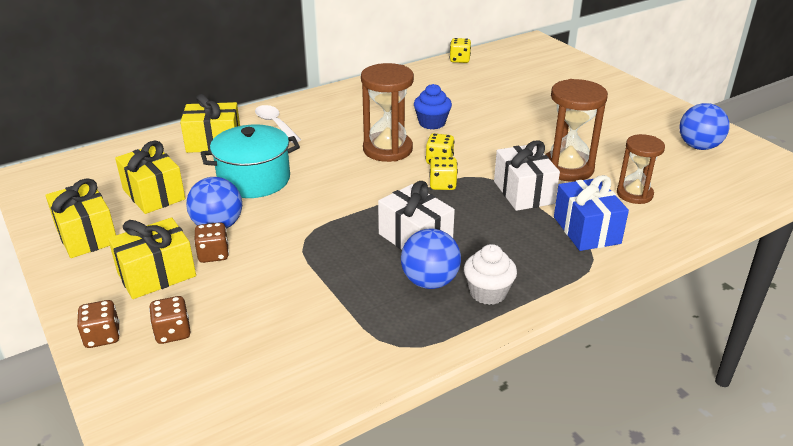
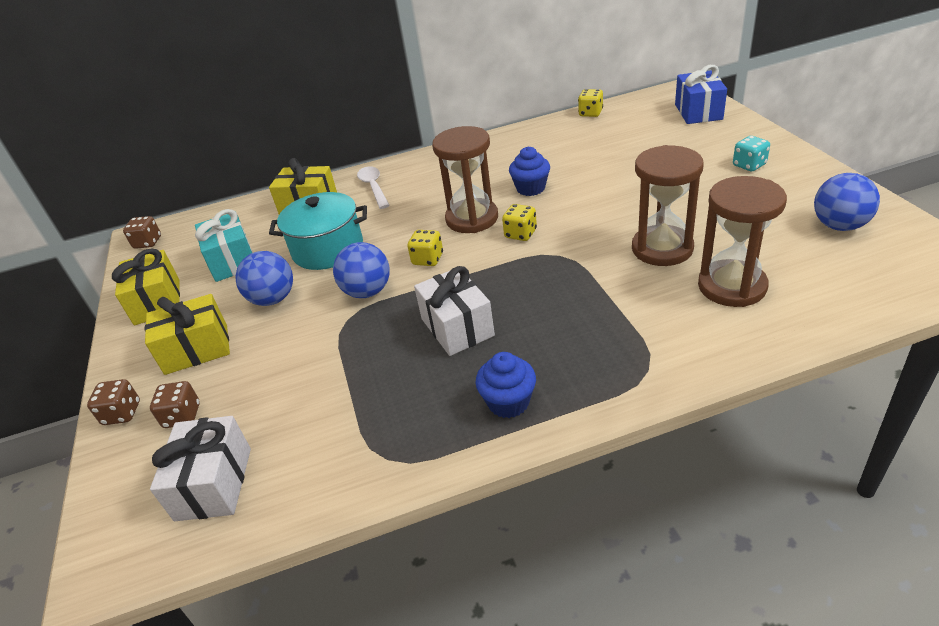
camera: 20 degrees right, 5 degrees up
(154, 194) = (232, 261): yellow gift -> turquoise gift
(213, 254) = (255, 331): brown dice -> brown dice (148, 242)
(430, 282) = (451, 382): blue ball -> blue ball (367, 292)
(442, 185) = (512, 263): yellow dice -> yellow dice (427, 259)
(488, 292) = (508, 402): white cupcake -> blue cupcake
(523, 192) = (598, 277): white gift -> white gift (214, 483)
(586, 230) = (654, 330): blue gift -> blue gift (698, 112)
(612, 102) = (749, 165): none -> turquoise dice
(634, 194) = (732, 286): brown hourglass -> brown hourglass, size x1.53

